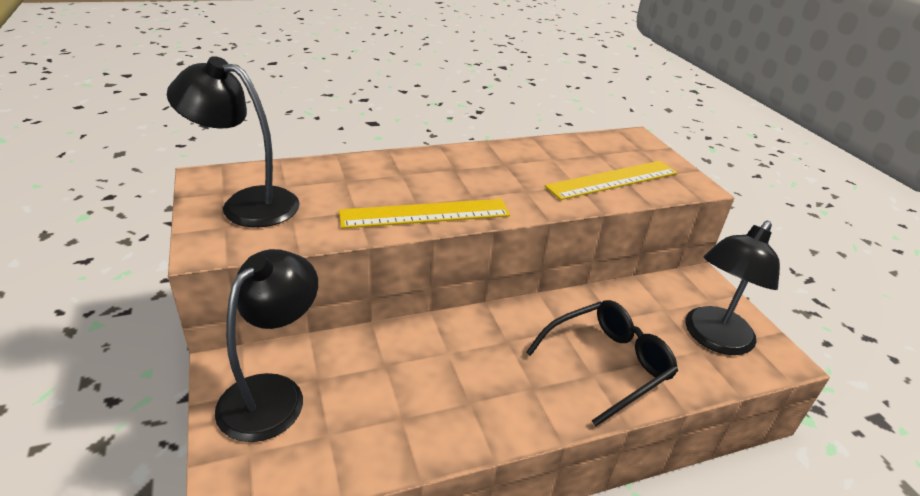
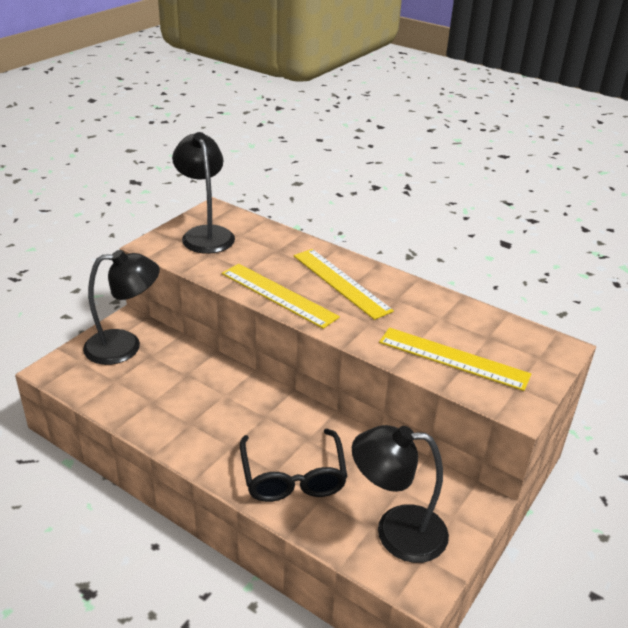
camera: 55 degrees right, 0 degrees up
(447, 175) = (341, 283): none -> yellow ruler
(606, 365) = (293, 476): black glasses -> black glasses turned 60 degrees clockwise

